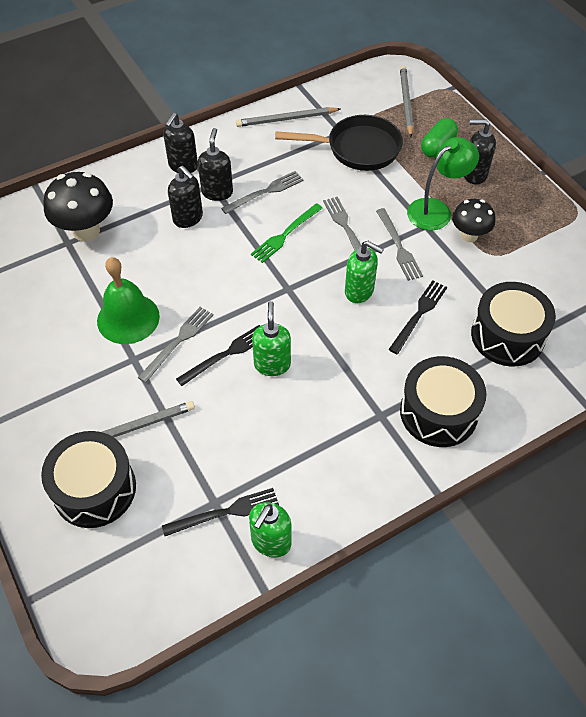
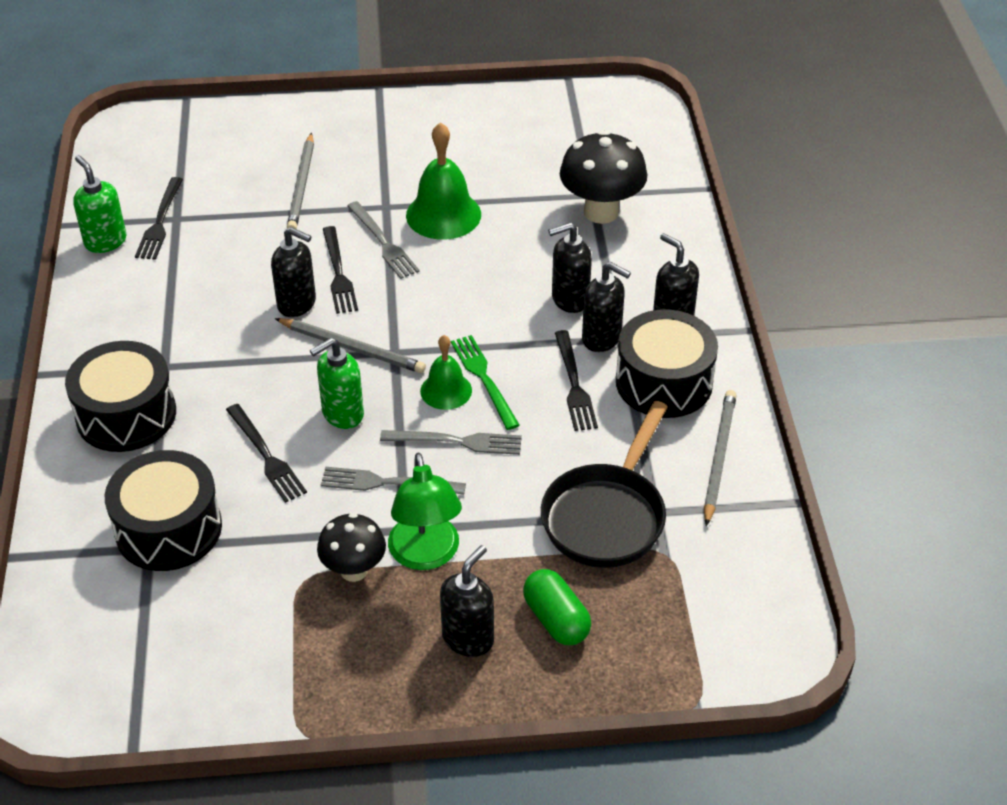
camera: 115 degrees right, 10 degrees down
(94, 489) = (256, 150): black drum -> black drum (664, 382)
(265, 192) = (574, 384): grey fork -> black fork
(272, 364) = (297, 304): green soap dispenser -> black soap dispenser
(307, 248) = (446, 390): none -> green bell
(406, 102) = (687, 626): grey pencil -> grey pencil (352, 348)

